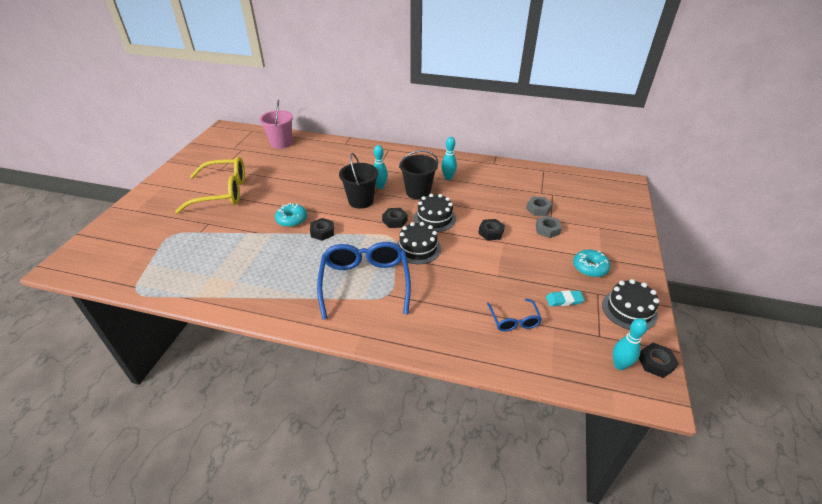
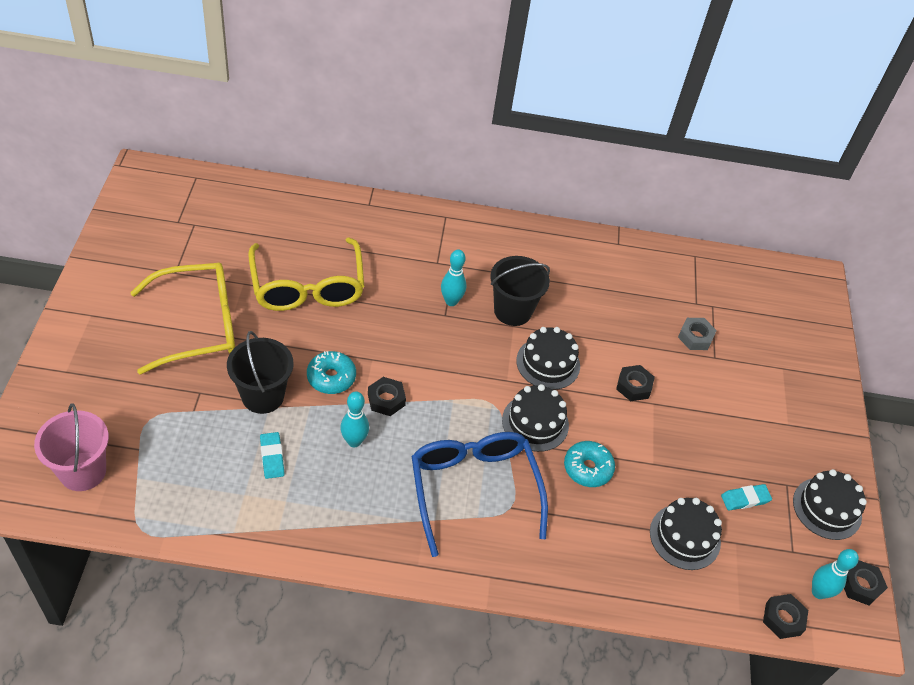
camera: 15 degrees left, 10 degrees up
(237, 258) = (272, 457): none -> turquoise eraser
(281, 143) = (259, 207): pink bucket -> pink bucket (83, 471)
(294, 177) = (307, 287): none -> yellow glasses
(361, 201) = (428, 333): black bucket -> black bucket (263, 396)
(395, 221) = (490, 371): black nut -> black nut (783, 619)
(448, 178) = (553, 278): turquoise bowling pin -> turquoise bowling pin (354, 441)
(514, 320) = (685, 537): blue glasses -> black cake
(547, 230) = (712, 376): grey nut -> none
(590, 268) = (774, 442): turquoise donut -> turquoise donut (587, 468)

